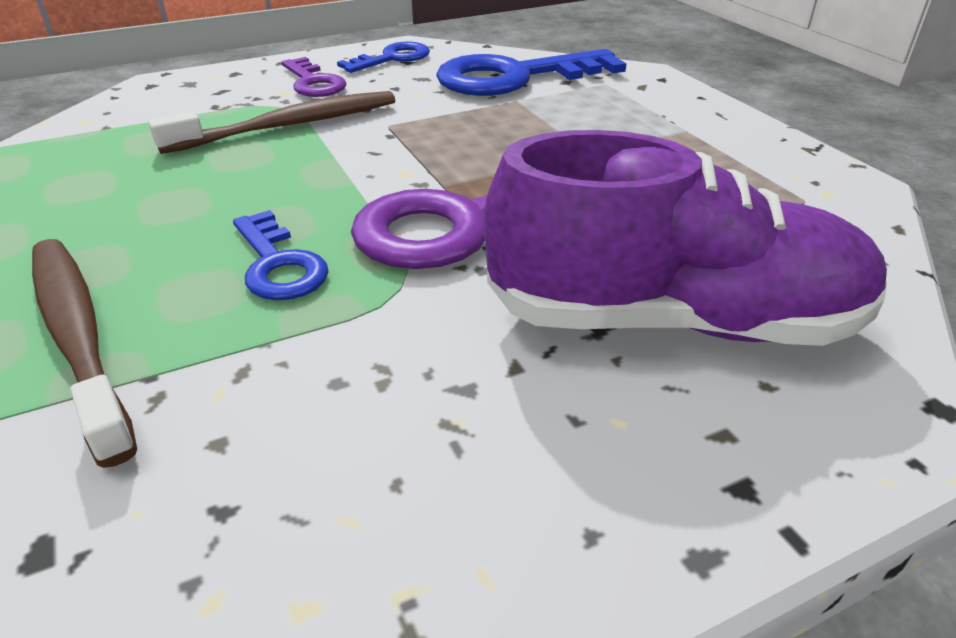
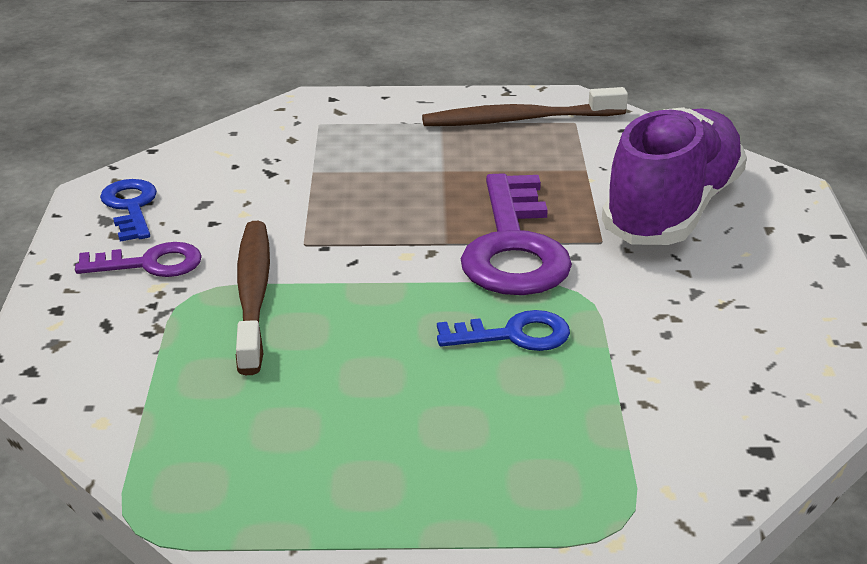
camera: 65 degrees left, 5 degrees down
(78, 337) = (557, 432): brown toothbrush -> brown toothbrush (519, 120)
(515, 77) = (258, 158): blue key -> none

